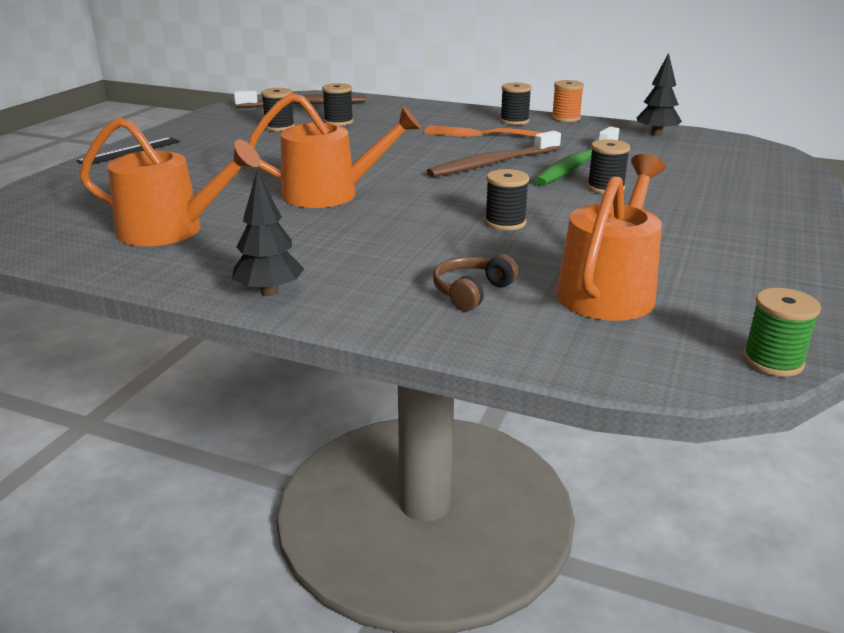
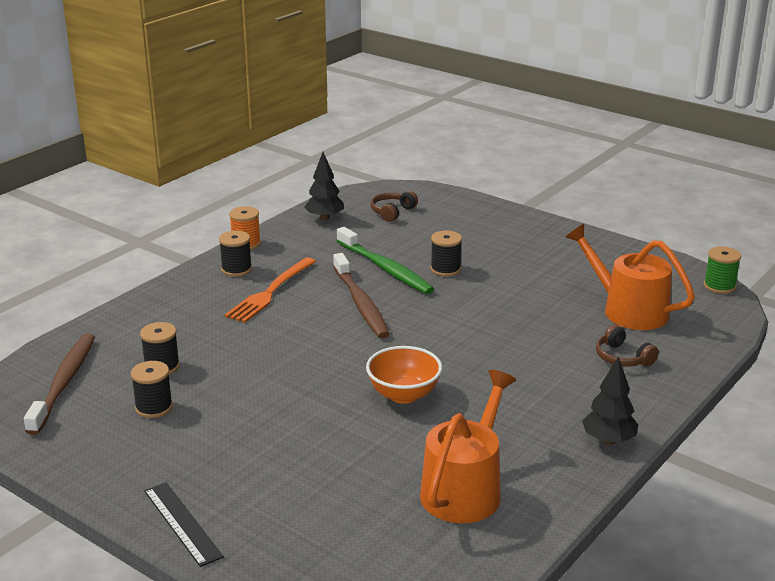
camera: 75 degrees left, 0 degrees up
(330, 194) = (403, 395): orange watering can -> orange bowl
(505, 223) = (503, 323): black spool -> none
(712, 155) = (392, 212): none -> brown headphones

